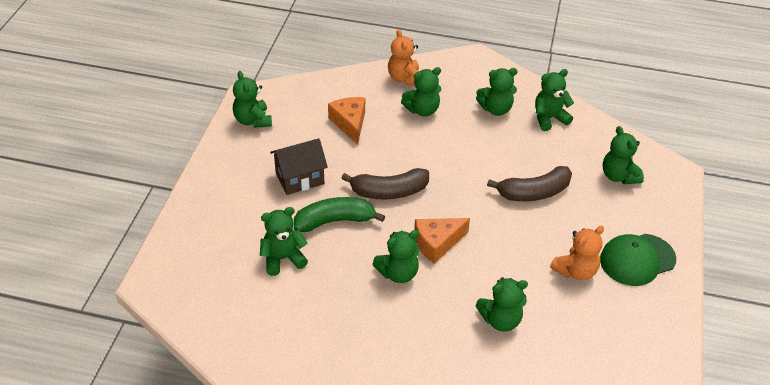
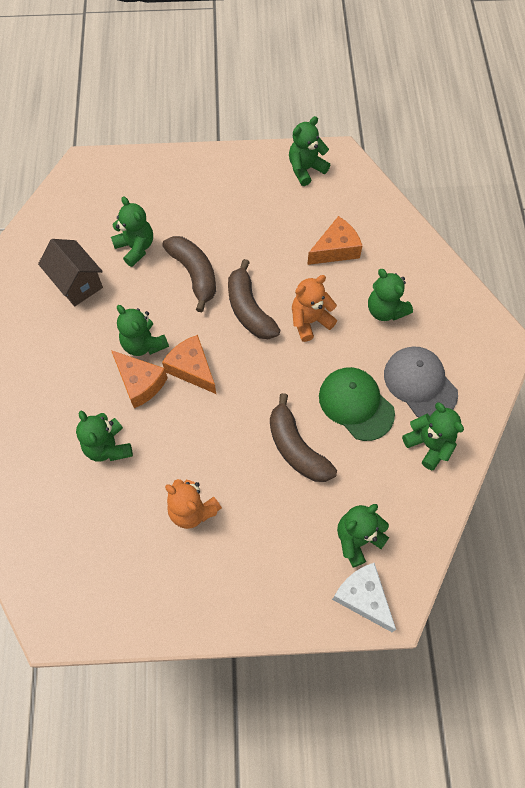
camera: 75 degrees right, 20 degrees up
(300, 179) = (240, 230): brown house -> brown house (77, 283)
(335, 221) = (194, 274): green banana -> brown banana
(405, 78) = (431, 281): orange teddy bear -> orange teddy bear (310, 321)
(440, 284) = (140, 383): none -> orange cheese
(496, 109) = (420, 383): green teddy bear -> grey cap
(637, 259) = (228, 575): green cap -> green cap (356, 404)
(665, 185) = (363, 597): none -> white cheese

